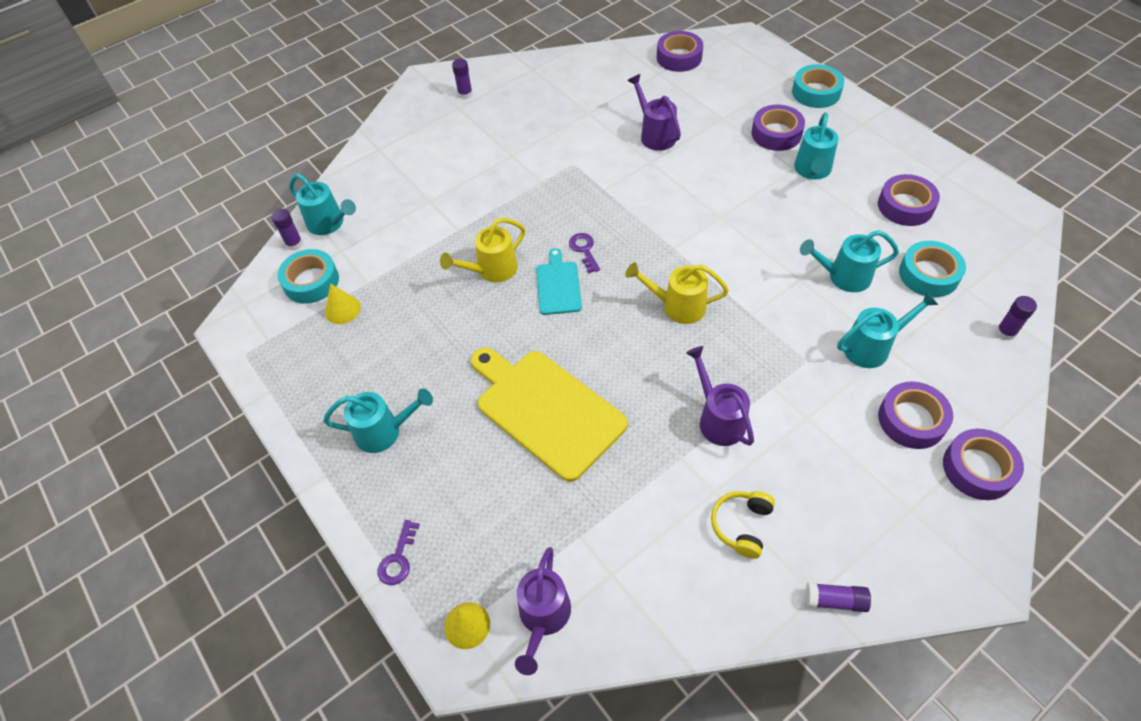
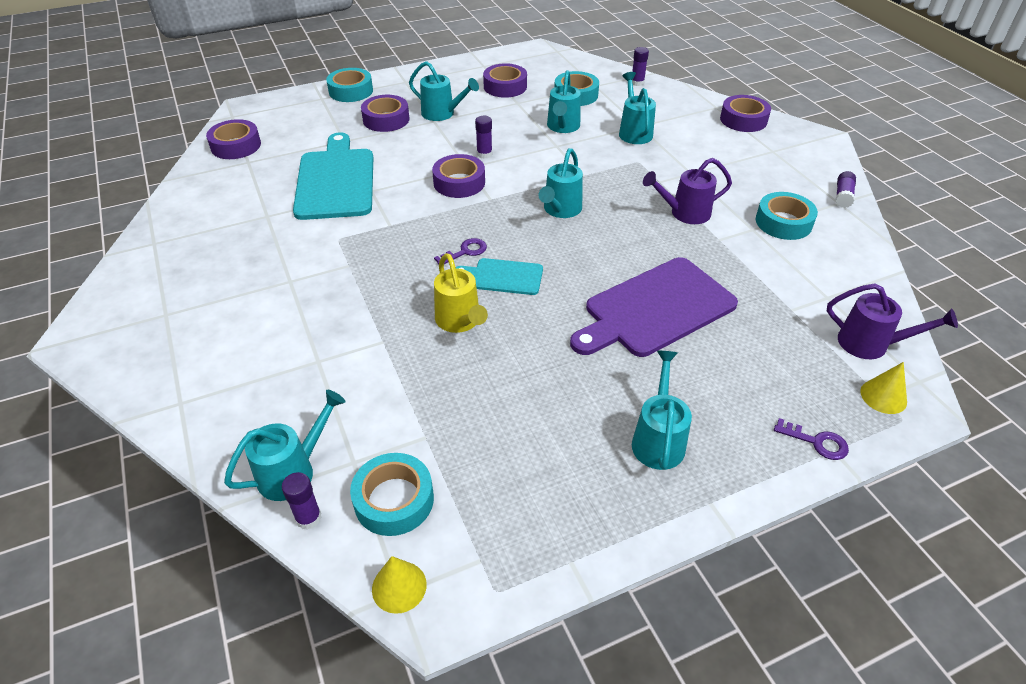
camera: 80 degrees left, 10 degrees down
(342, 309) = (460, 466): yellow cone -> yellow cone (399, 586)
(465, 94) = (145, 305): purple glue stick -> purple glue stick (484, 154)
(546, 410) = (655, 309): yellow cutting board -> purple cutting board
(584, 250) = (465, 252): purple key -> purple key turned 150 degrees clockwise
(655, 134) = (335, 181): purple watering can -> turquoise cutting board
(677, 306) = (560, 210): yellow watering can -> turquoise watering can
(741, 525) = (783, 222): yellow headphones -> turquoise tape
(911, 420) = (701, 133): purple tape -> purple tape (459, 182)

